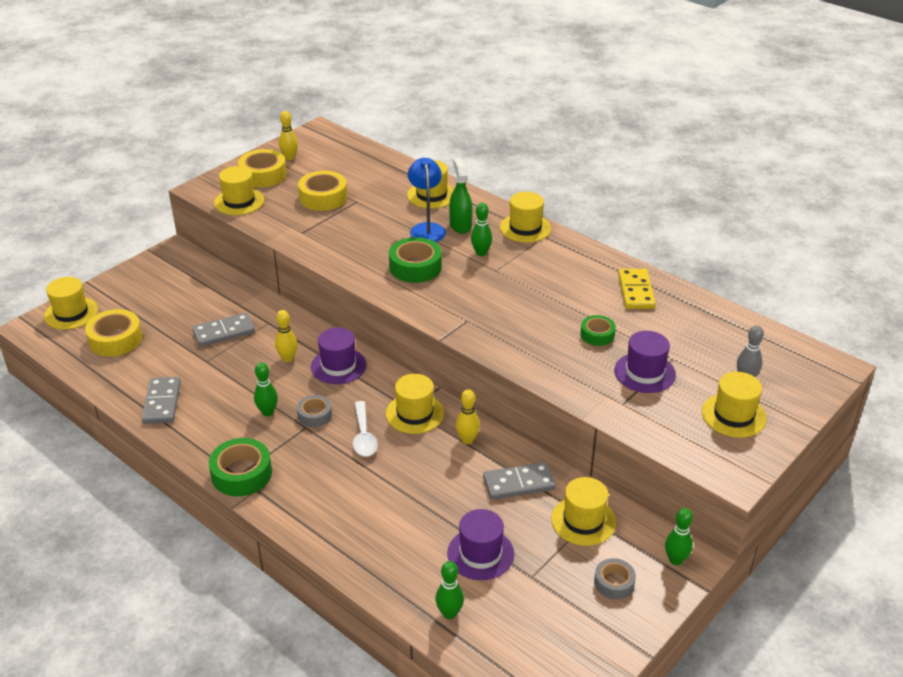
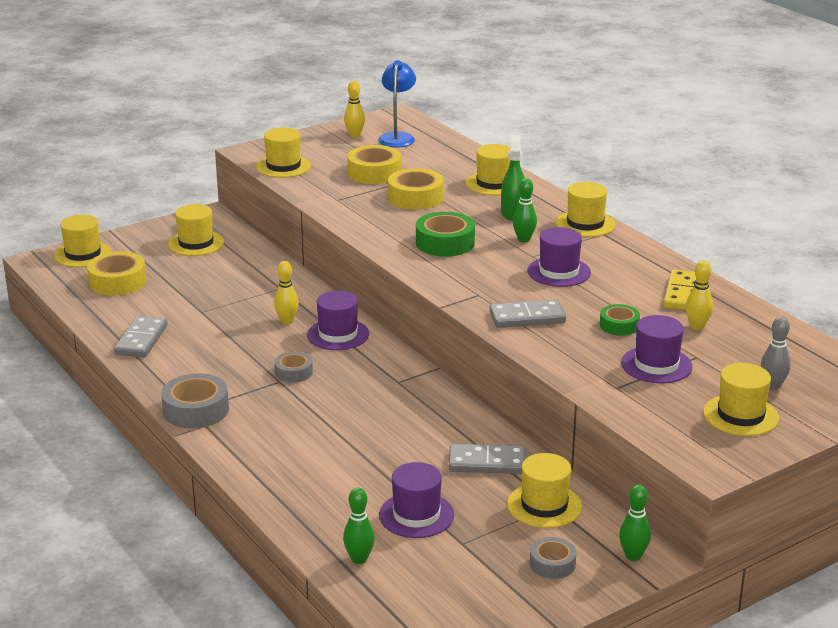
camera: 15 degrees right, 10 degrees down
(224, 332) = (230, 290): grey domino -> grey domino (527, 317)
(241, 474) = (196, 410): green tape -> grey tape
(263, 175) = (319, 147): yellow tape -> yellow tape (415, 197)
(267, 412) = (245, 363): green bowling pin -> none
(364, 436) = (337, 397): white spoon -> none
(414, 413) = (401, 386): yellow hat -> yellow hat (196, 243)
(426, 229) = (474, 212): blue lamp -> blue lamp (397, 137)
(467, 440) = (448, 417): yellow bowling pin -> yellow bowling pin (697, 327)
(524, 284) = (559, 272): none -> purple hat

